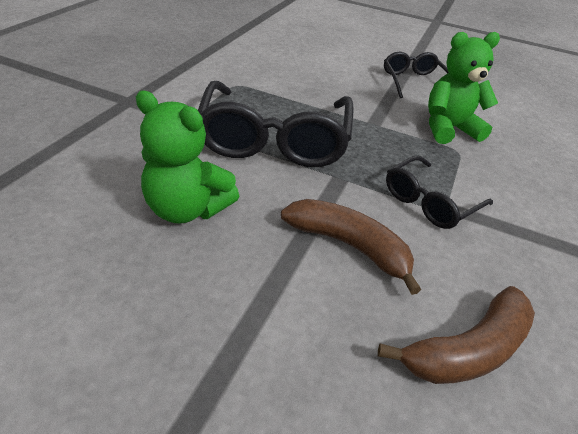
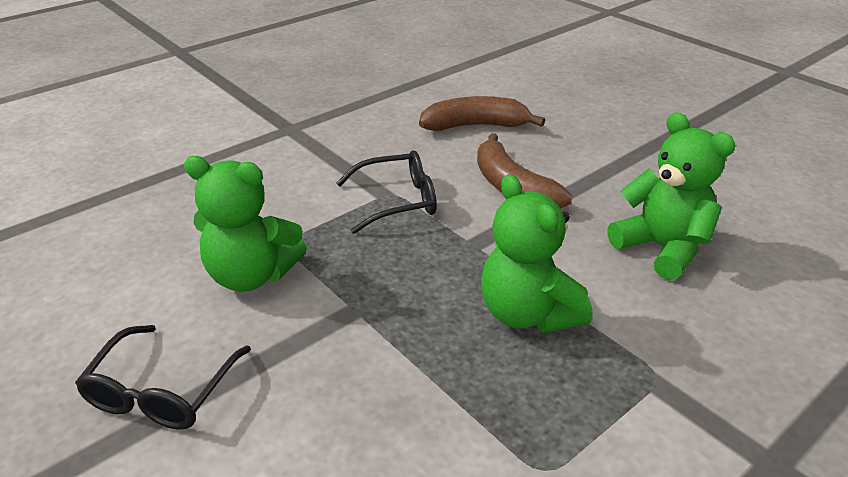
camera: 150 degrees left, 5 degrees down
(274, 140) = (528, 313): black glasses -> green teddy bear

